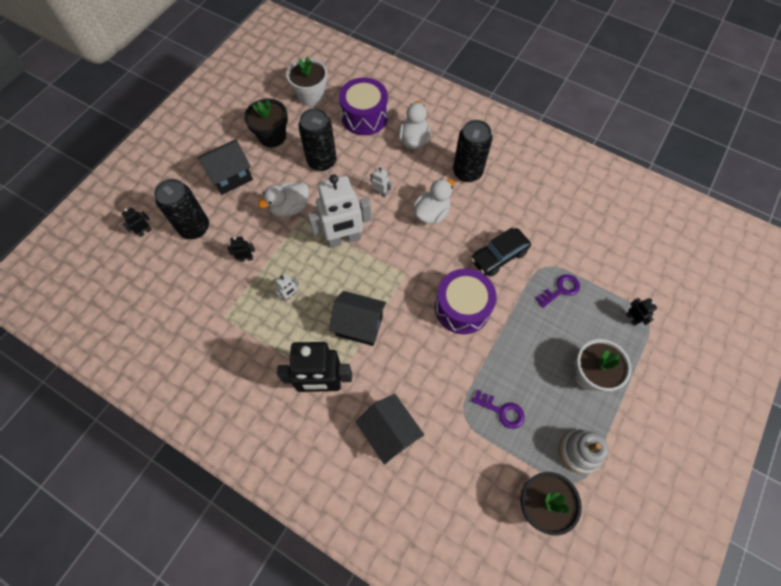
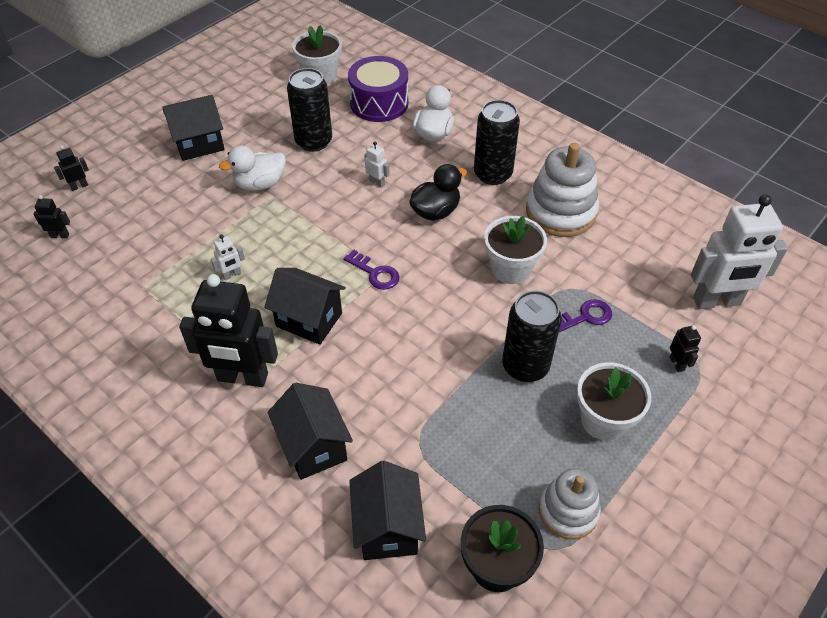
camera: 10 degrees right, 15 degrees down
(194, 228) = (139, 190): black can -> black can (525, 366)
(246, 258) = (190, 229): black robot -> black robot (60, 235)
(272, 136) = (261, 110): black flower pot -> none
(344, 239) = (317, 224): white robot -> white robot (717, 301)
(431, 213) = (435, 211): white duck -> black duck
(458, 487) = (387, 527): none -> black house
(462, 308) = (448, 319): purple drum -> none
(498, 256) = (511, 269): black car -> white flower pot
(502, 411) = (471, 445): purple key -> purple key (375, 273)
(525, 199) = (560, 212): none -> white stacking toy

